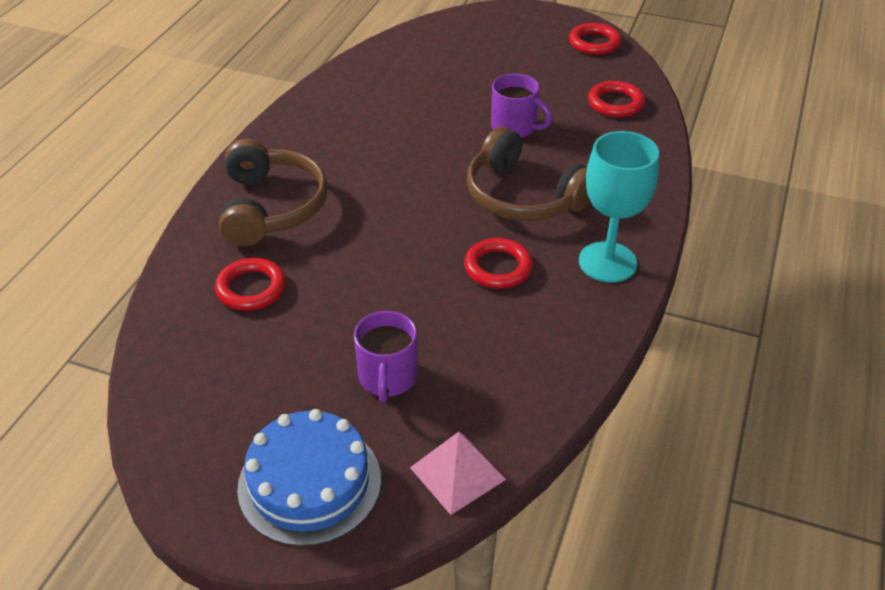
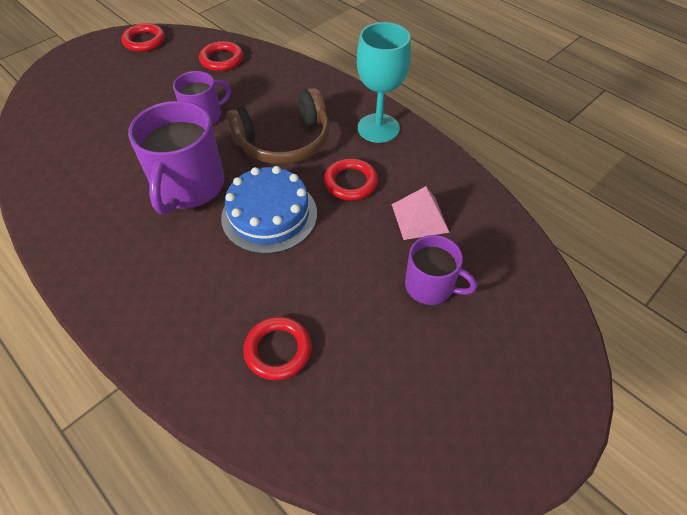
camera: 65 degrees left, 10 degrees up
(272, 207) = (178, 301): brown headphones -> none
(309, 483) = (518, 372): blue cake -> blue cake (269, 215)
(409, 157) = (188, 186): none -> purple mug
(457, 473) = (536, 277): pink pyramid -> pink pyramid (419, 218)

